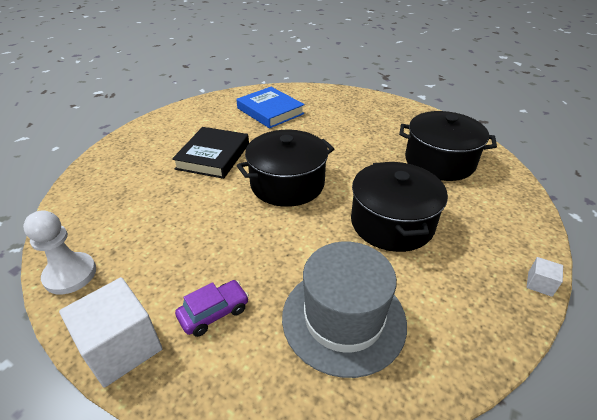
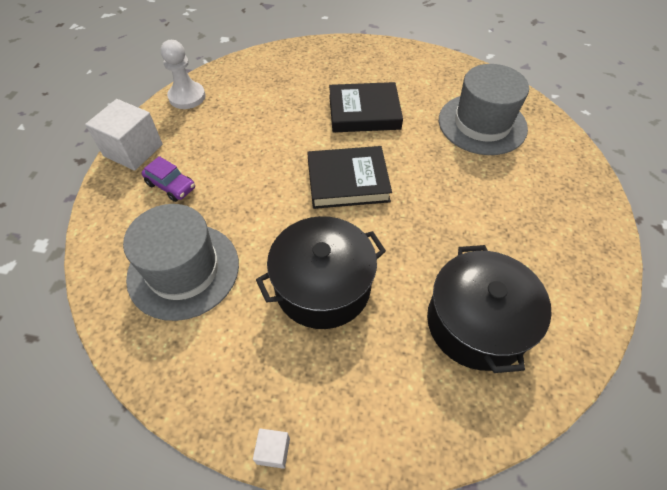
camera: 70 degrees right, 15 degrees up
(270, 111) = (482, 124): blue book -> grey hat
(287, 184) = (348, 181): black pot -> black book

